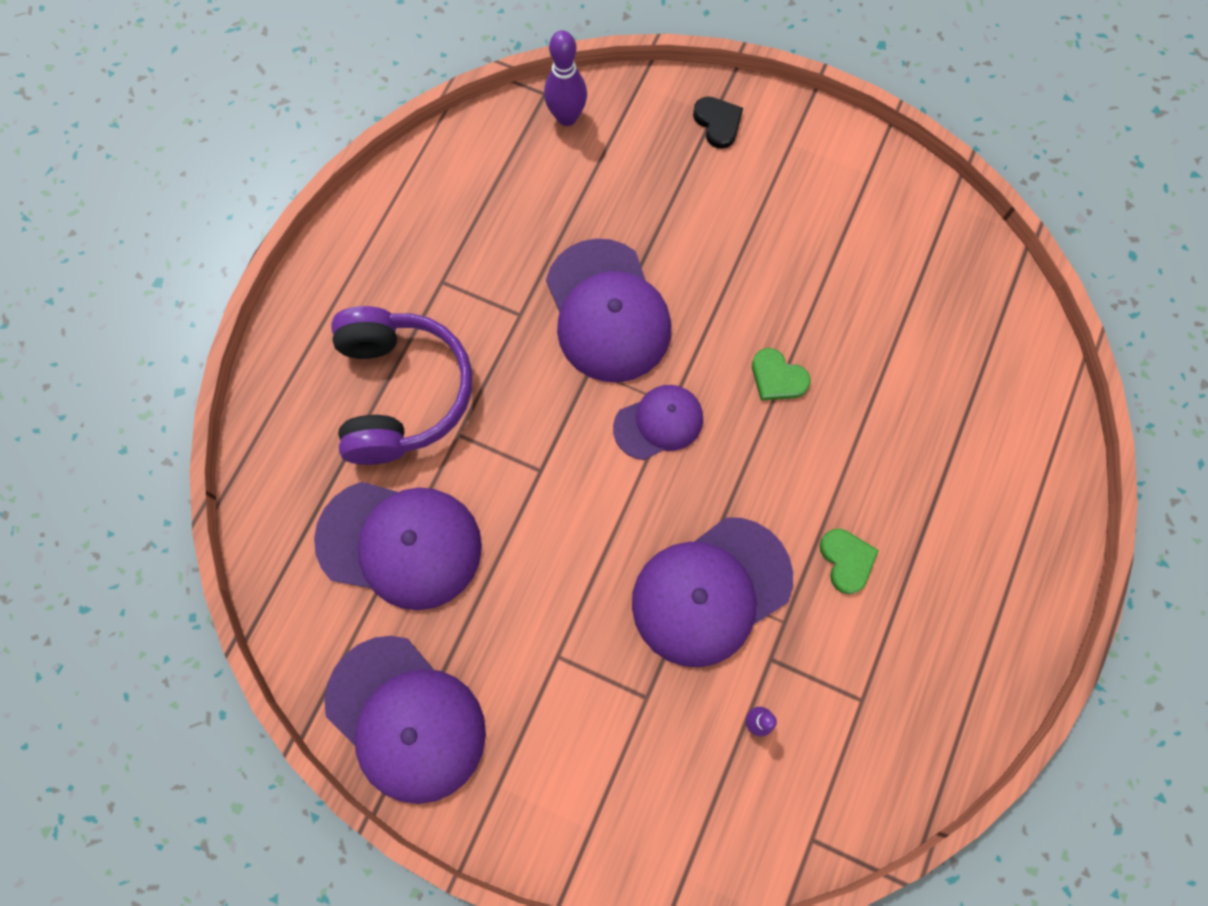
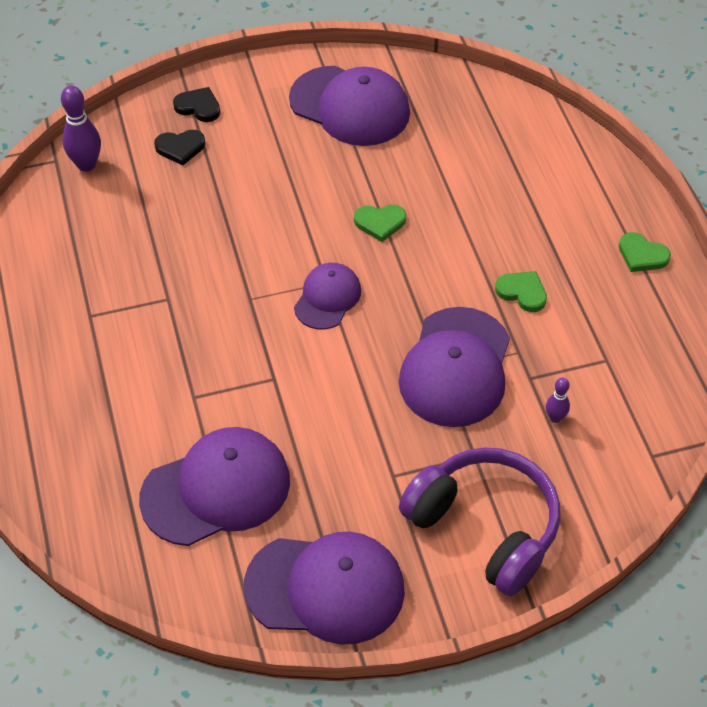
camera: 40 degrees left, 20 degrees down
(401, 393) = (126, 400): purple headphones -> purple headphones (485, 528)
(607, 311) = (228, 258): purple cap -> purple cap (350, 106)
(663, 158) = (180, 148): none -> black heart
(1006, 613) = (642, 255): none -> green heart

